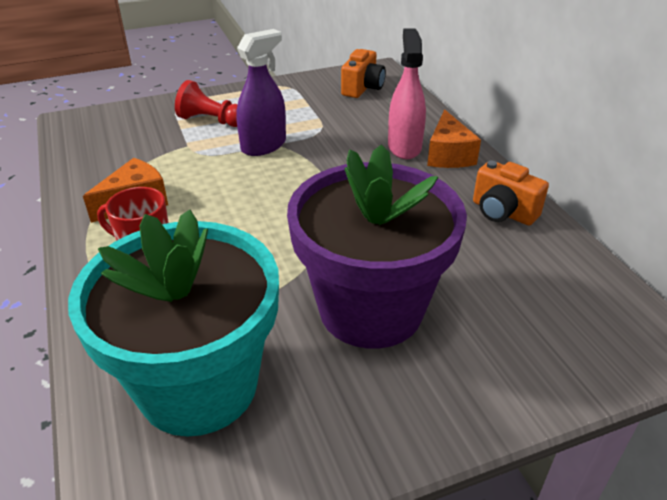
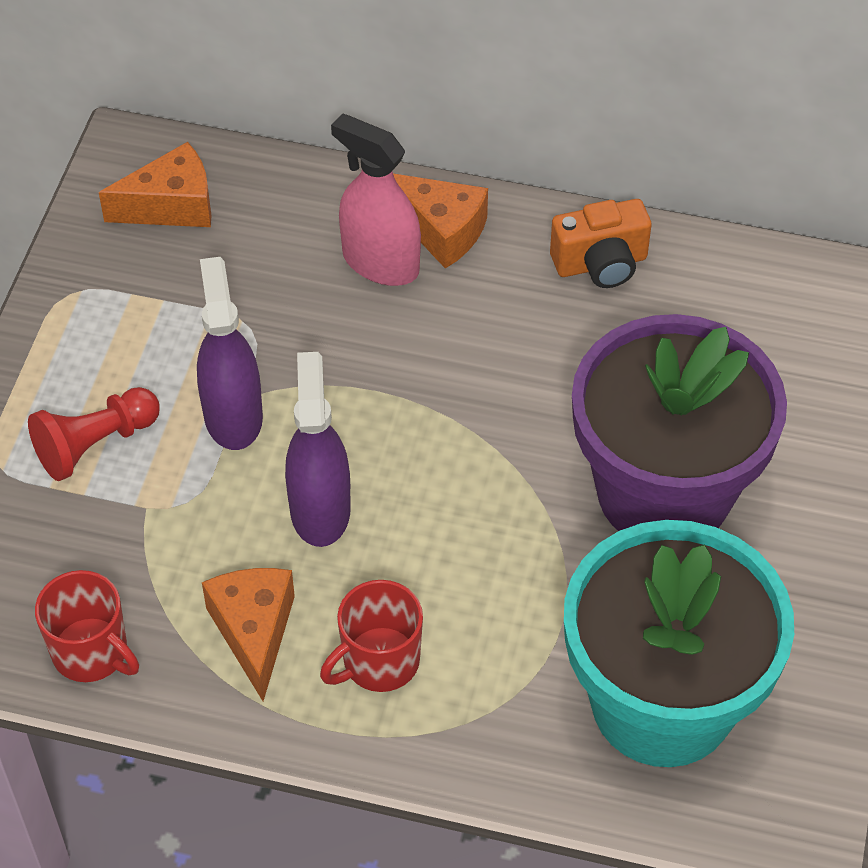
camera: 55 degrees left, 15 degrees up
(89, 164) = (92, 652): none -> red mug
(231, 190) = (320, 510): none -> purple spray bottle
(362, 88) = (171, 206): orange camera -> orange cheese

